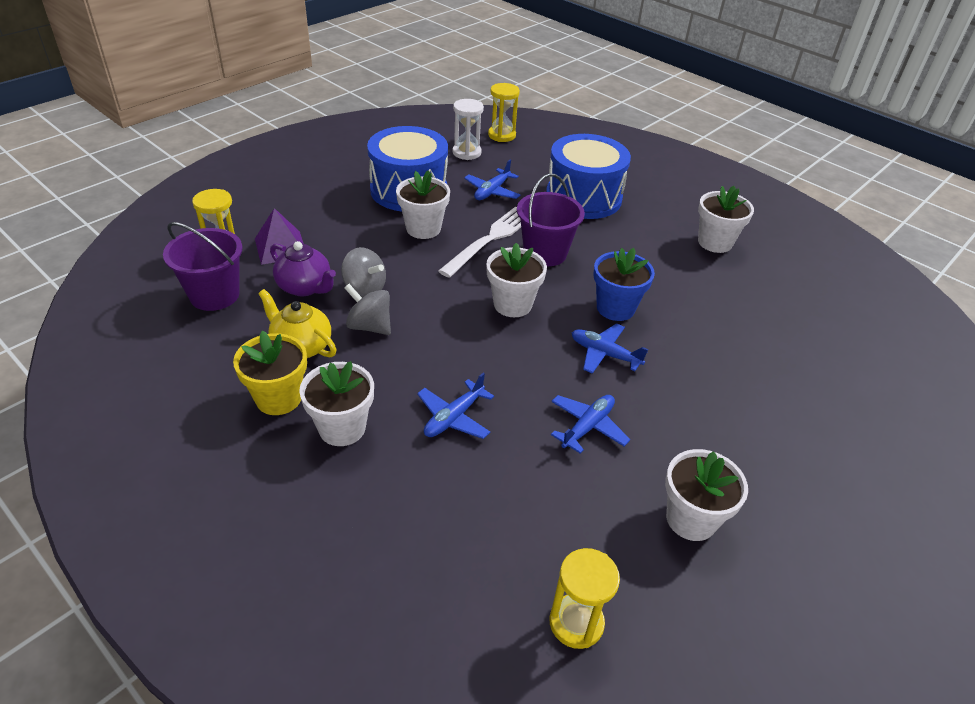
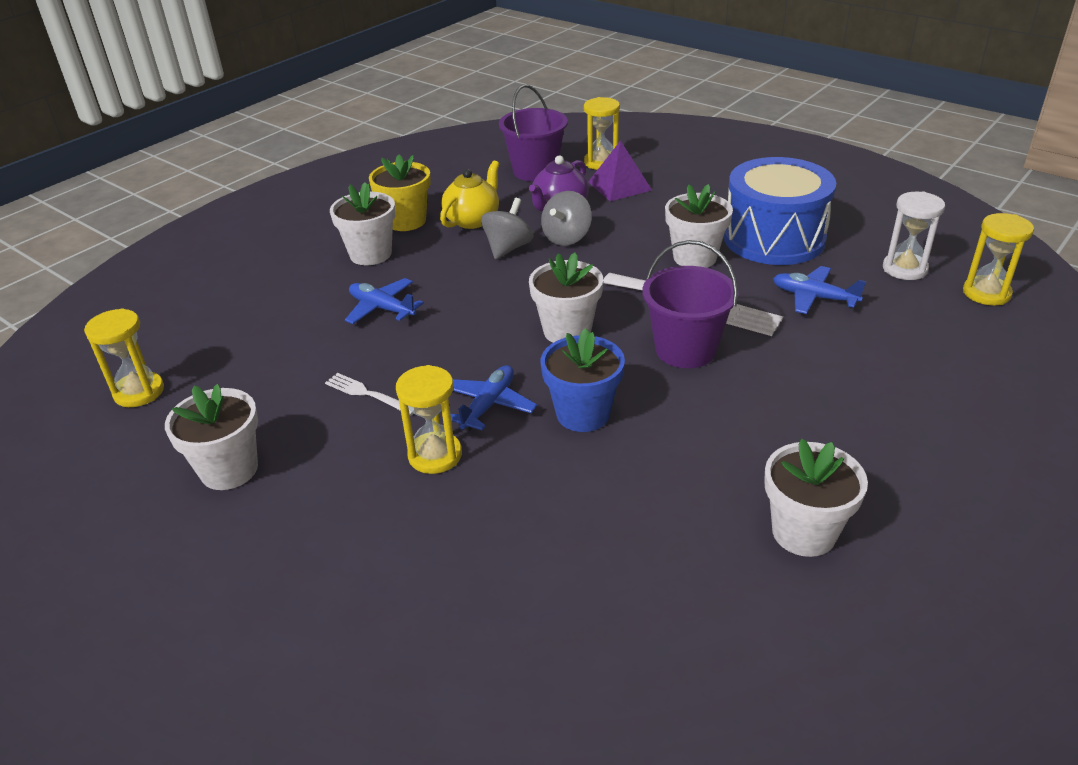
camera: 90 degrees right, 5 degrees down
(583, 197) = (855, 379): blue drum -> none
(587, 427) = (366, 394): blue plane -> white fork
(663, 386) = (435, 455): none -> yellow hourglass

